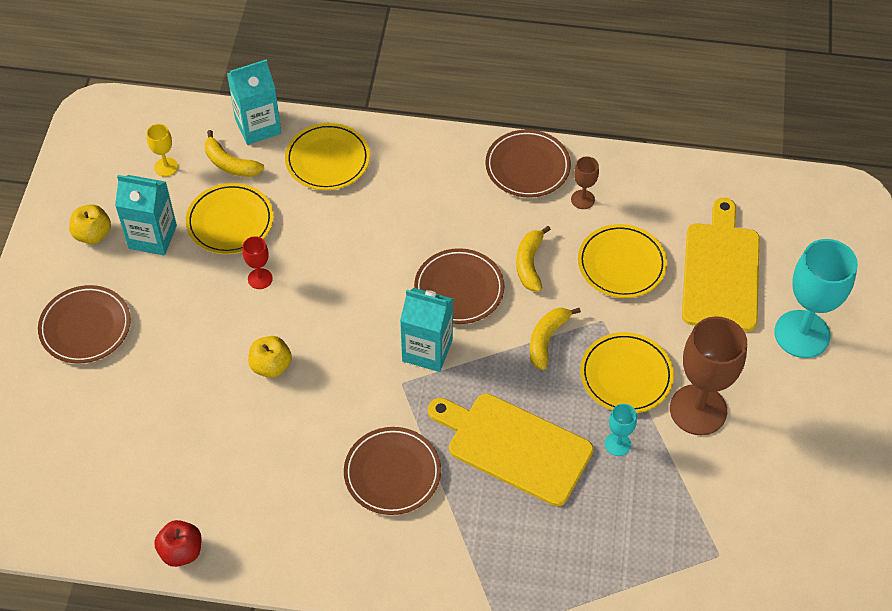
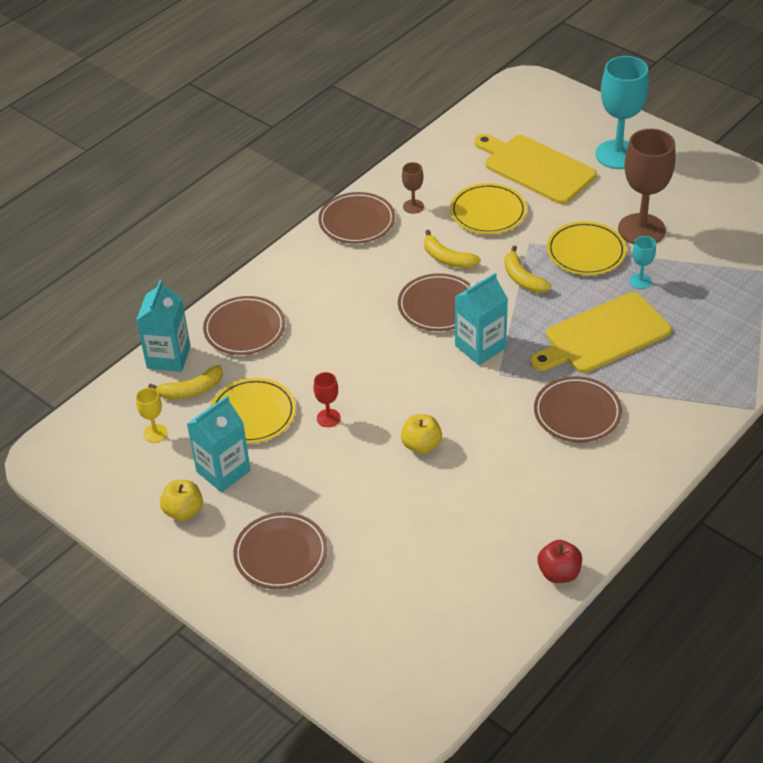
camera: 55 degrees left, 10 degrees down
(327, 160) = (244, 329): yellow plate -> brown plate

